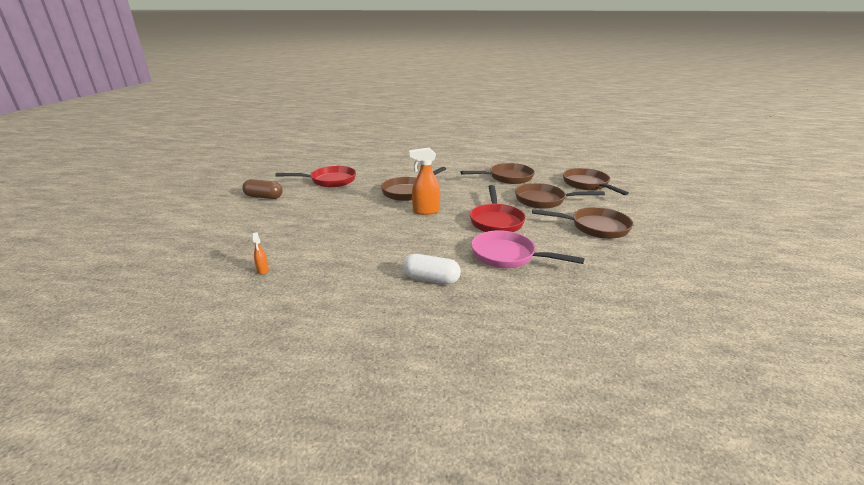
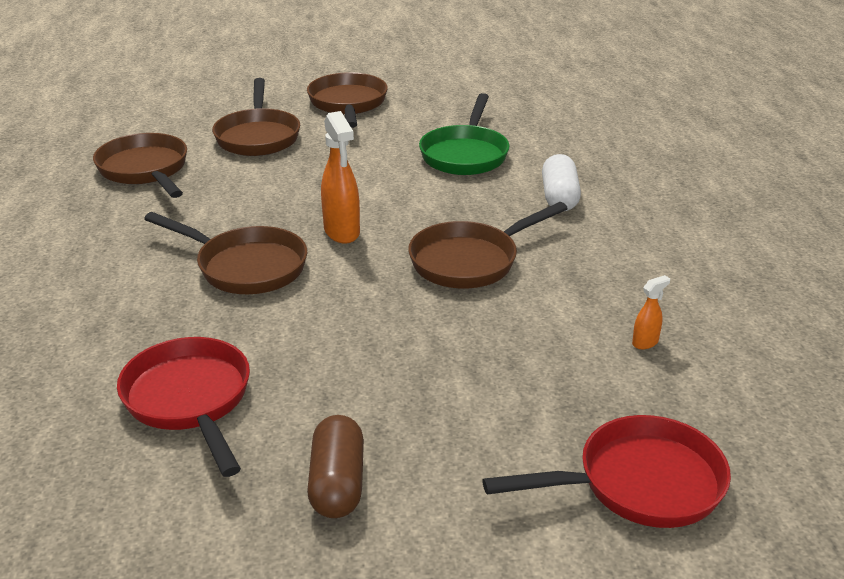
camera: 105 degrees left, 5 degrees up
(496, 221) = (357, 168): red pan -> red pan (639, 484)
(508, 256) = (465, 154): pink pan -> green pan
(587, 184) = (176, 105): brown pan -> brown pan (470, 261)

